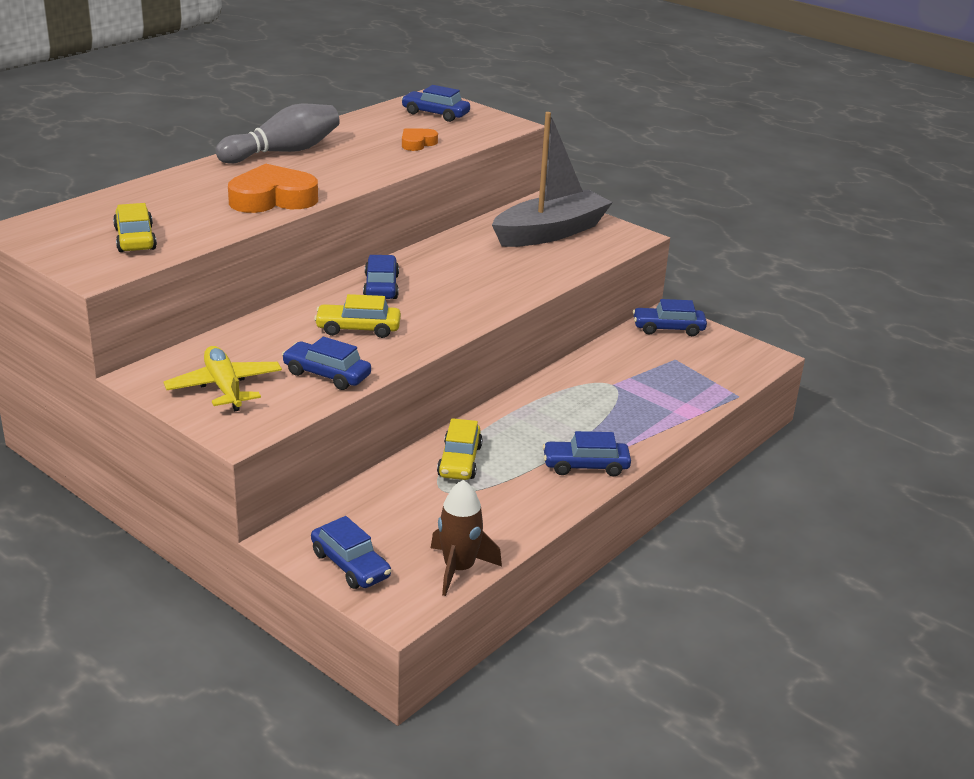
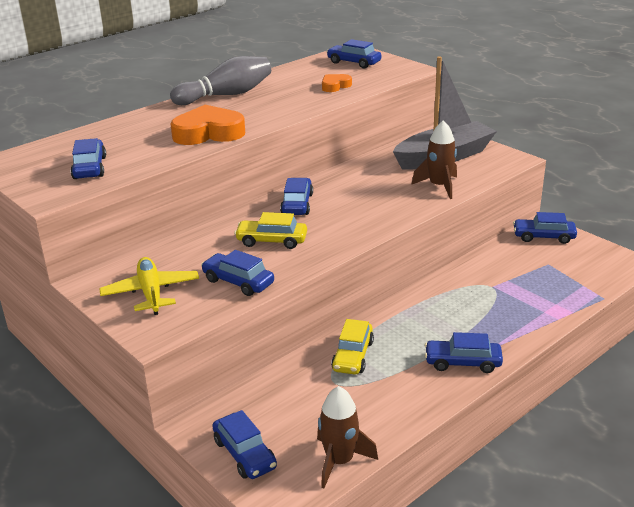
camera: 10 degrees right, 0 degrees up
(135, 239) = (90, 168): yellow car -> blue car
(548, 267) = (439, 186): none -> brown rocket

